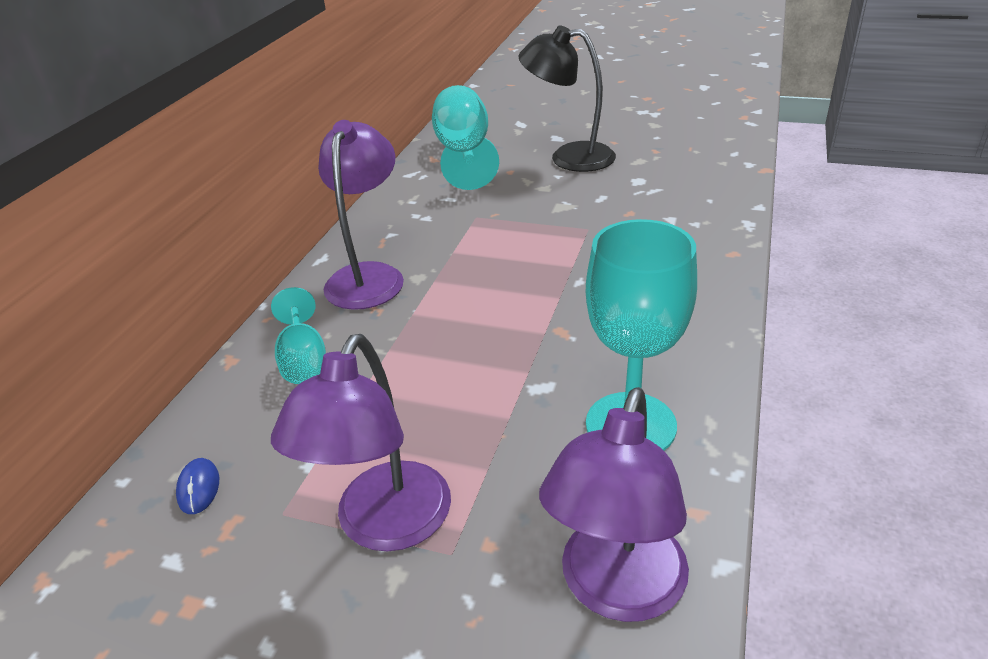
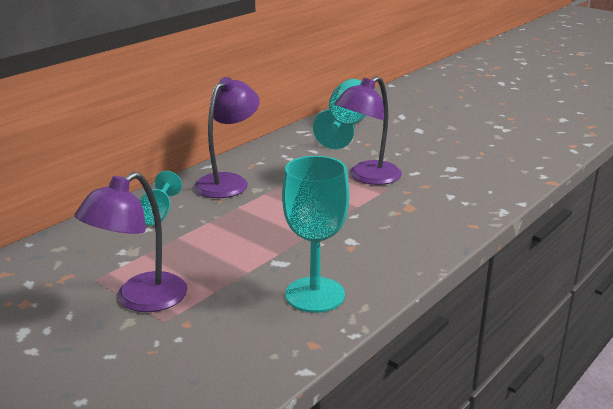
camera: 20 degrees right, 10 degrees down
(199, 488) = (62, 257): blue mouse -> none
(569, 157) = (415, 144): black lamp -> none
(616, 590) = (235, 362): purple lamp -> purple lamp (367, 177)

